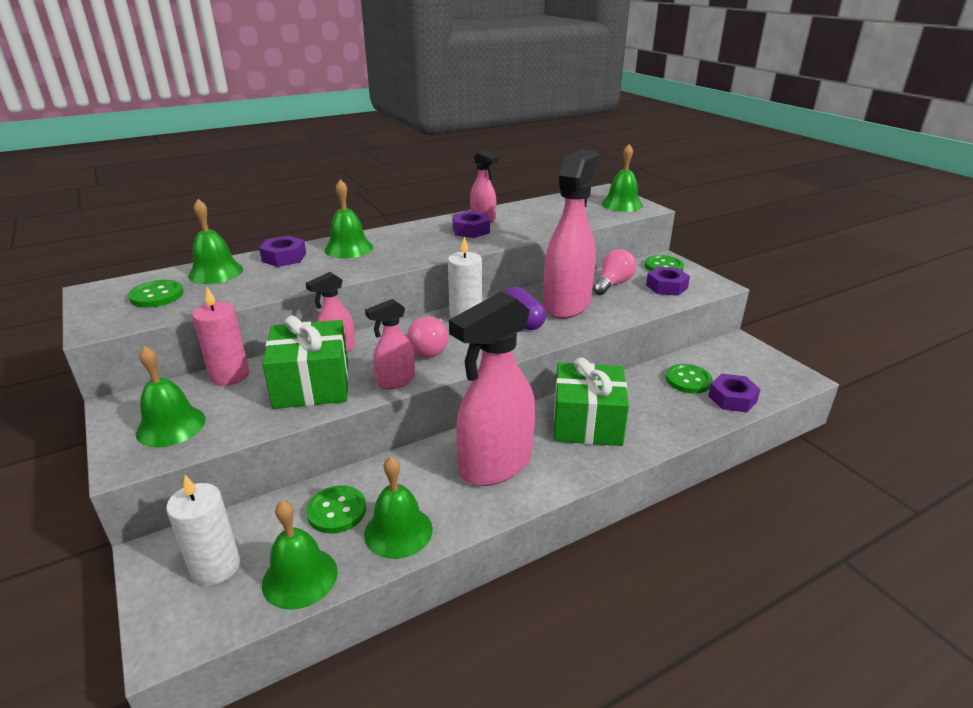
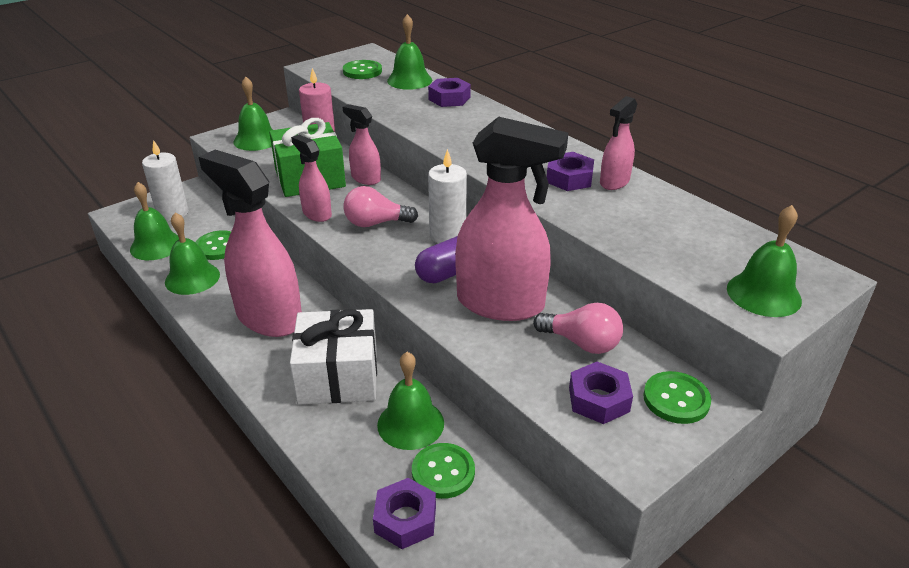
camera: 80 degrees right, 5 degrees up
(348, 248) = (483, 121): green bell -> green bell (410, 423)
(587, 422) = (338, 376): green gift -> white gift

